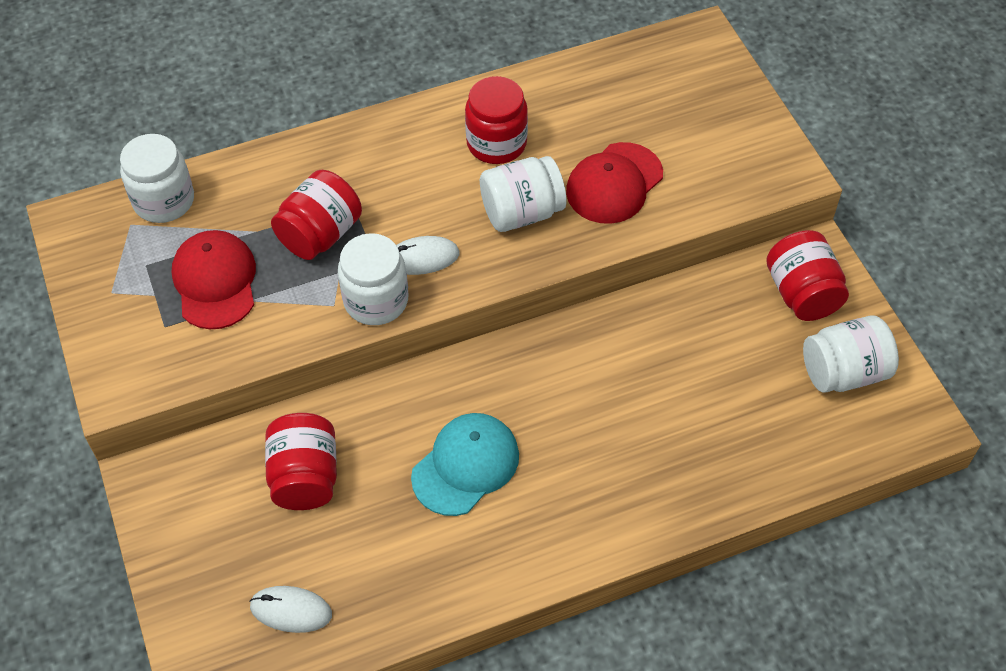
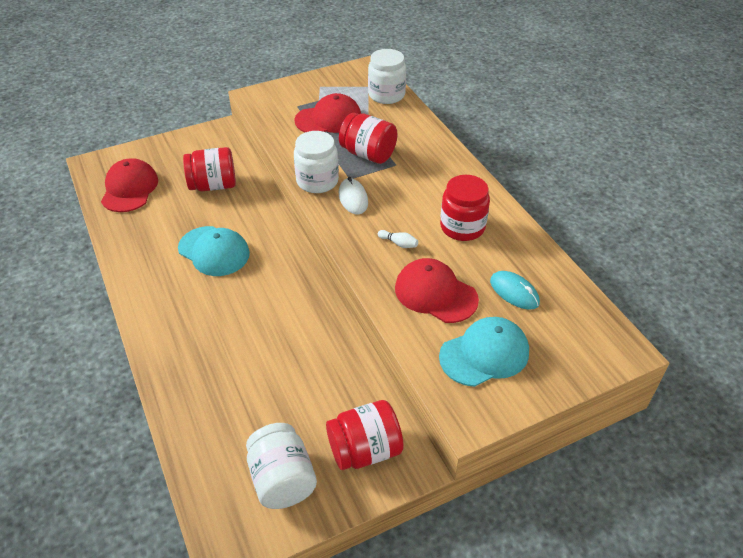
camera: 85 degrees right, 10 degrees down
(291, 610) = (129, 189): white mouse -> red cap
(522, 212) = (398, 243): white jar -> white bowling pin
(615, 110) = (514, 292): none -> turquoise mouse
(708, 150) = (484, 354): none -> turquoise cap

